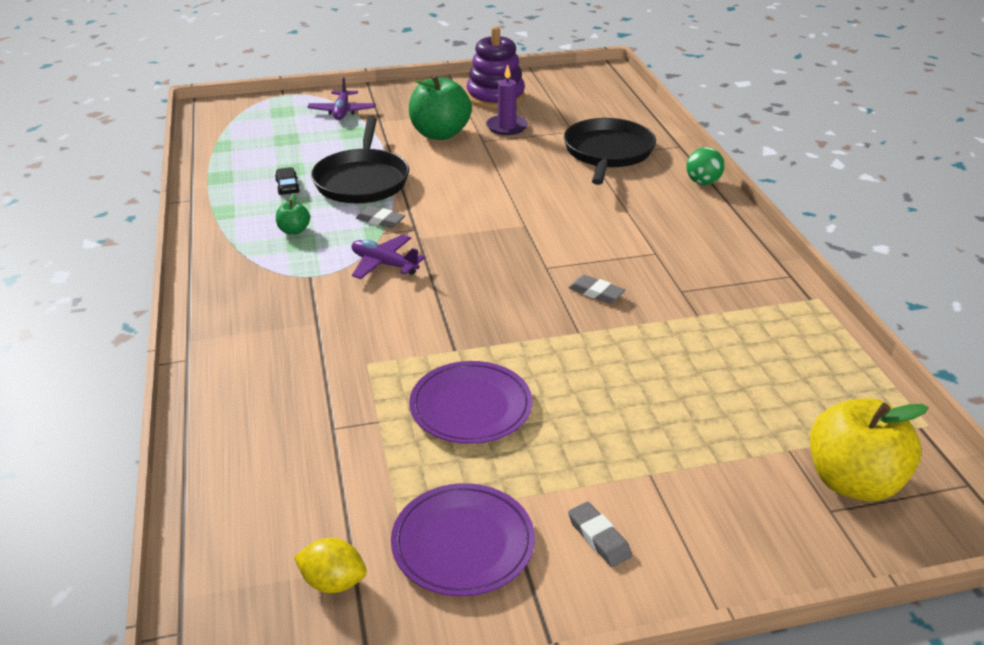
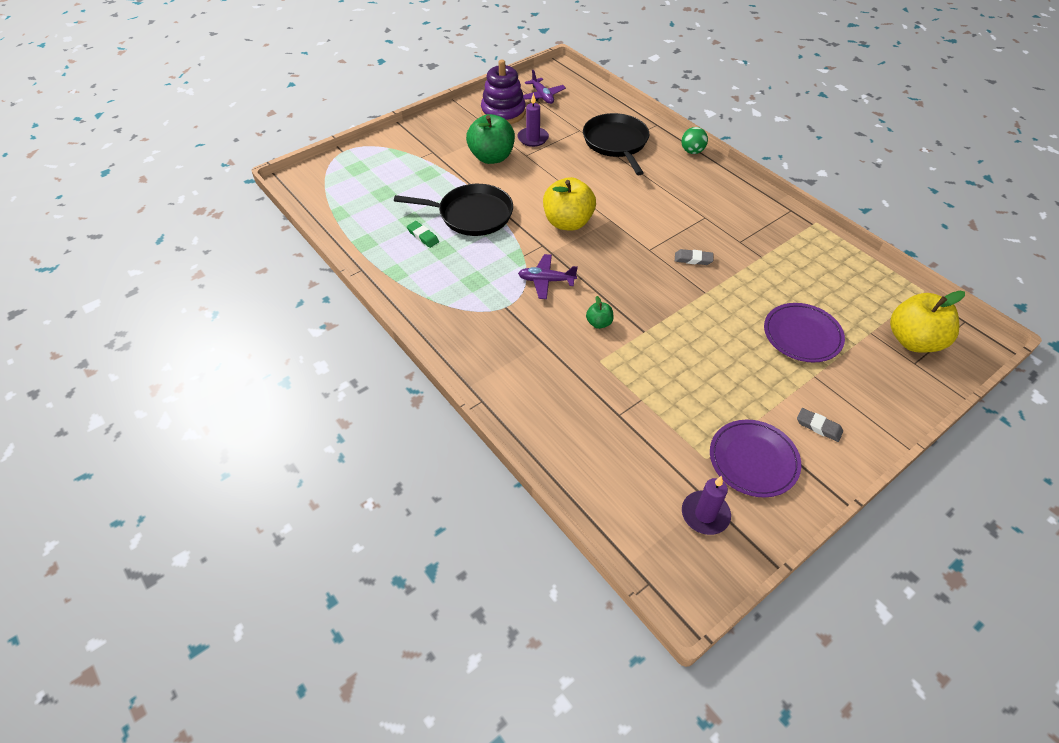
camera: 25 degrees left, 15 degrees up
(287, 187) = (423, 236): black car -> green eraser
(294, 231) = (461, 273): green apple -> green apple (599, 323)
(333, 582) = (705, 514): yellow lemon -> purple candle
(342, 111) = (403, 156): purple plane -> purple plane (542, 96)
(362, 180) = (471, 214): black pan -> black pan turned 60 degrees counterclockwise
(380, 220) = (513, 245): grey eraser -> none
(468, 215) = (568, 222): none -> yellow apple
(471, 407) = (686, 369): purple plate -> purple plate (802, 335)

